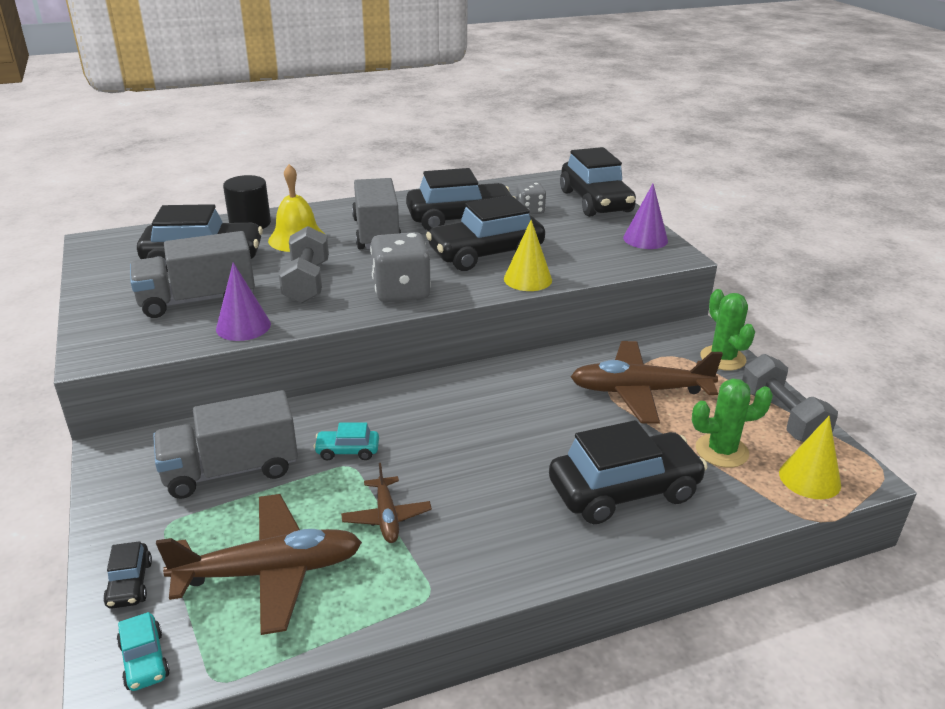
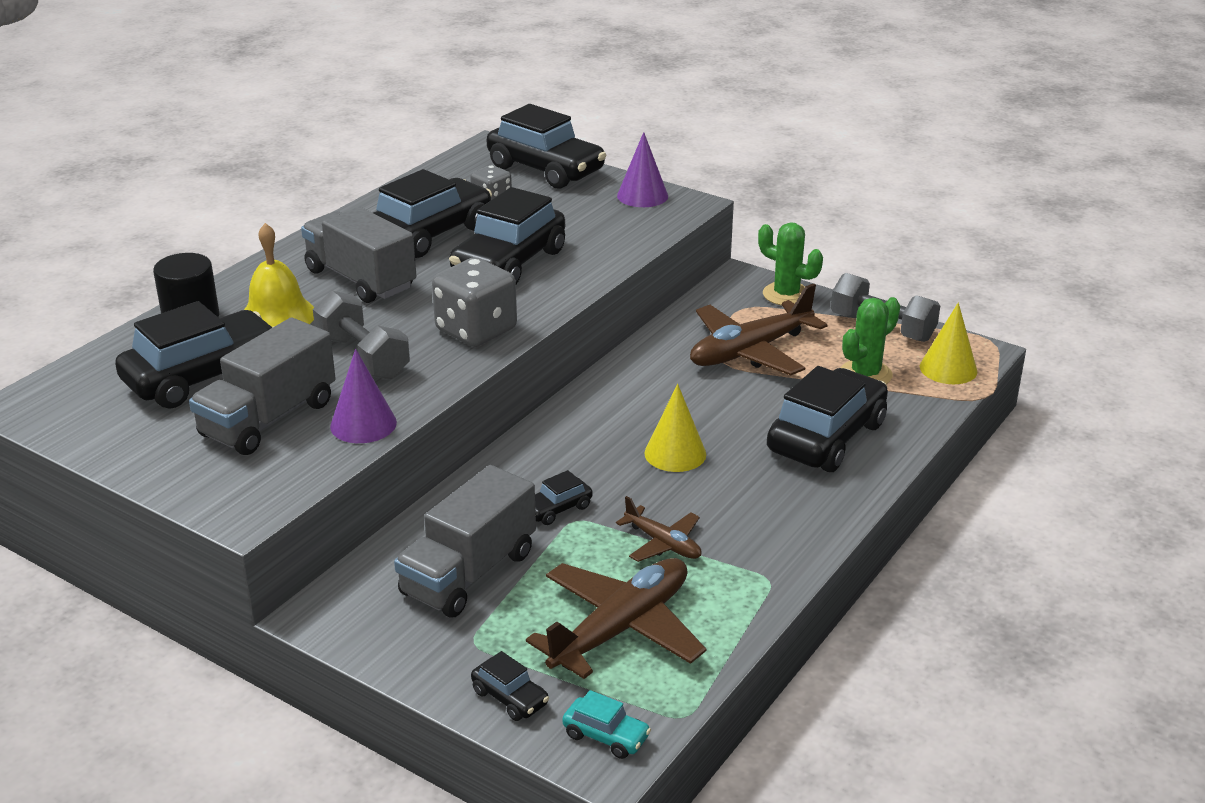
camera: 35 degrees left, 0 degrees up
(347, 451) = (557, 509): turquoise car -> black car
(527, 279) = (583, 274): yellow cone -> yellow cone (675, 453)

